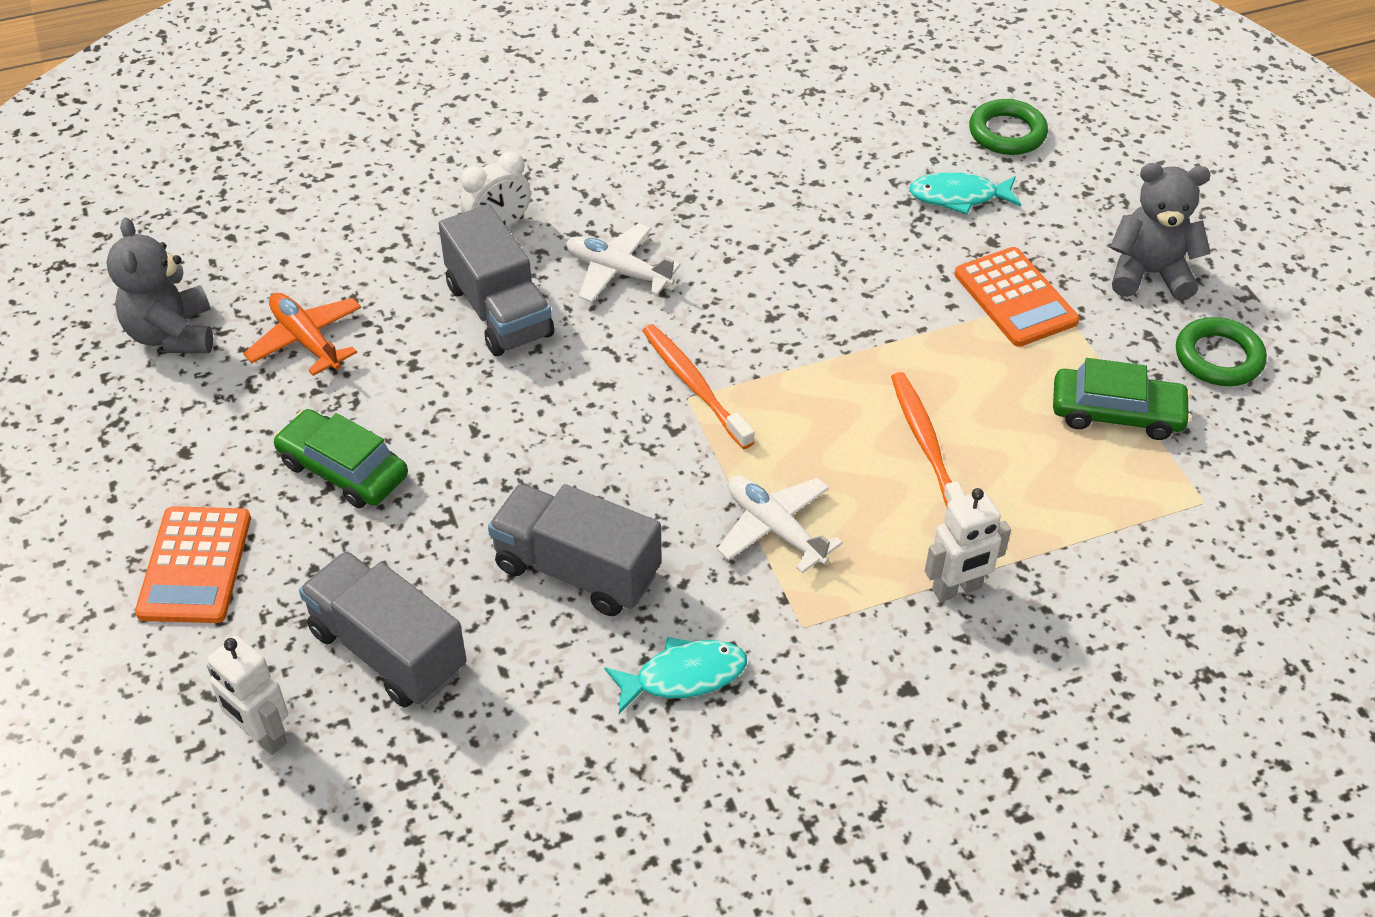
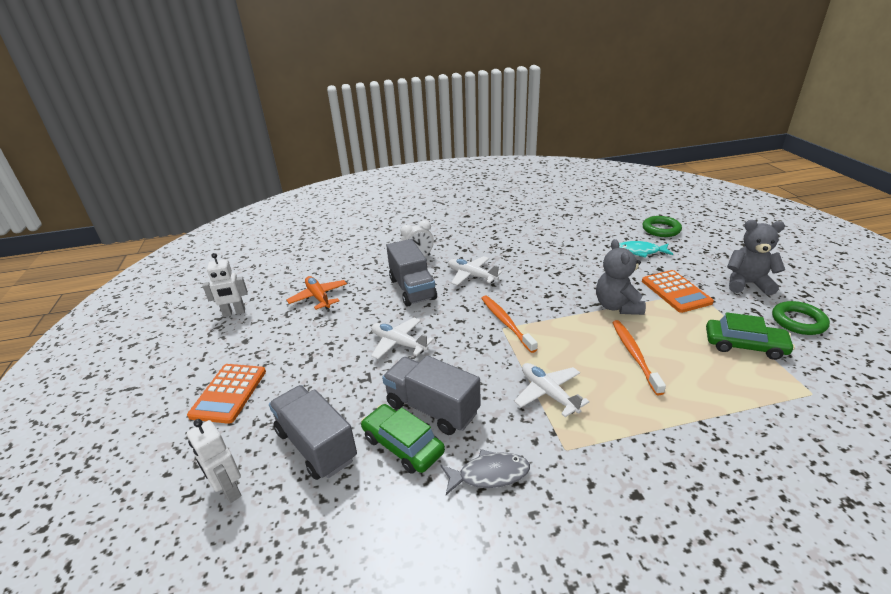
camera: 10 degrees right, 15 degrees down
(172, 334) = (259, 293): grey teddy bear -> grey teddy bear (617, 306)
(343, 469) = (319, 352): green car -> green car (403, 445)
(494, 442) = (398, 343): none -> white plane
(683, 676) = (489, 474): turquoise fish -> grey fish
(957, 589) = (662, 434): white robot -> white robot (234, 313)

